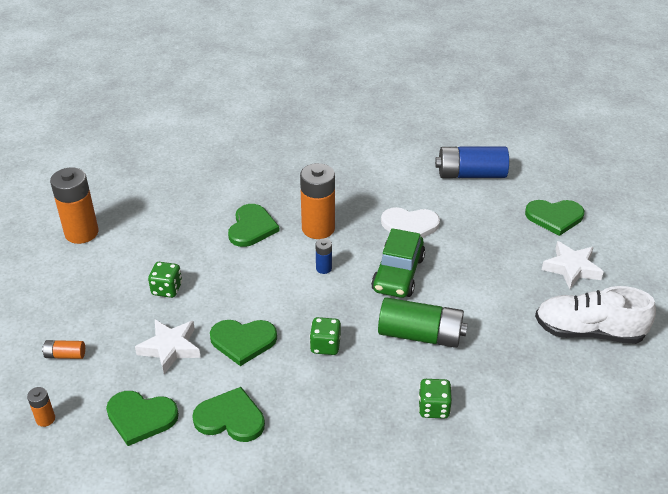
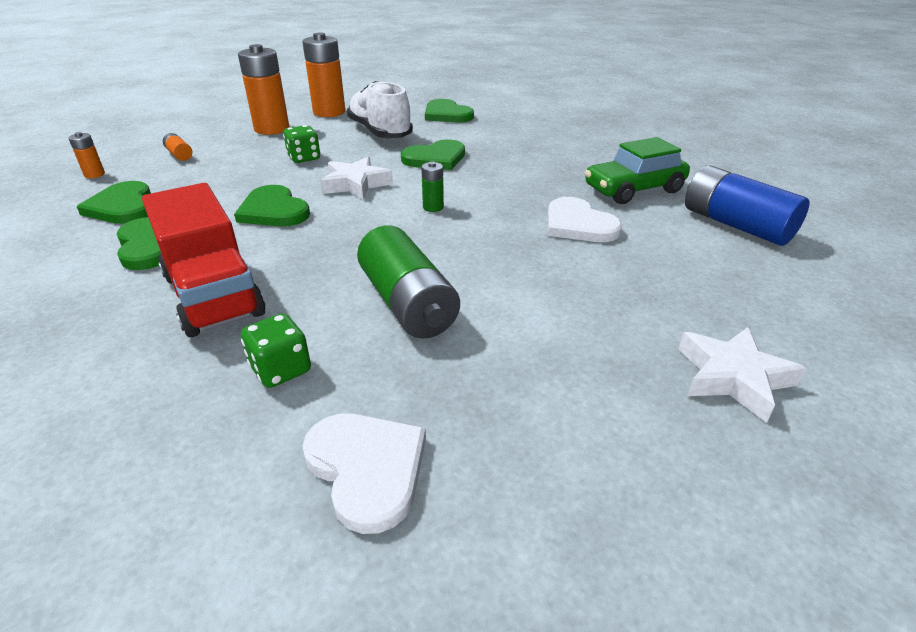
camera: 50 degrees right, 5 degrees down
(170, 348) = (228, 186): white star -> white star (355, 184)
(318, 228) = (485, 184): orange battery -> orange battery (272, 129)
(323, 268) = (433, 207): blue battery -> green battery
(325, 346) = (315, 252): green dice -> none
(331, 409) = (213, 295): none -> red truck
(398, 274) = (489, 248): green car -> green car (633, 190)
(528, 408) = (367, 468): none -> white heart
(554, 217) = (799, 315): green heart -> green heart (446, 114)
(588, 331) = (629, 464): white shoe -> white shoe (380, 132)

